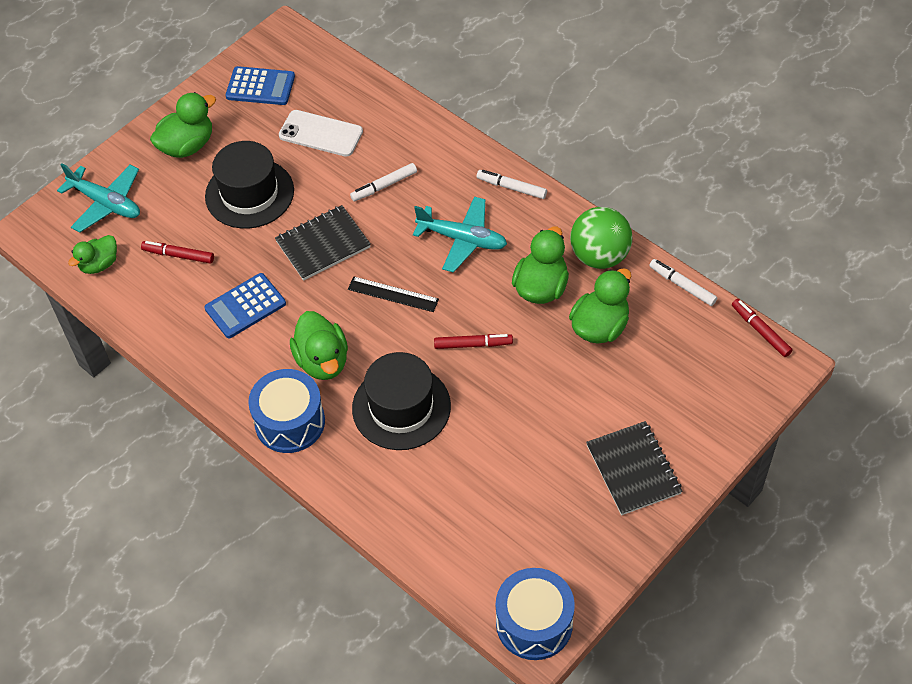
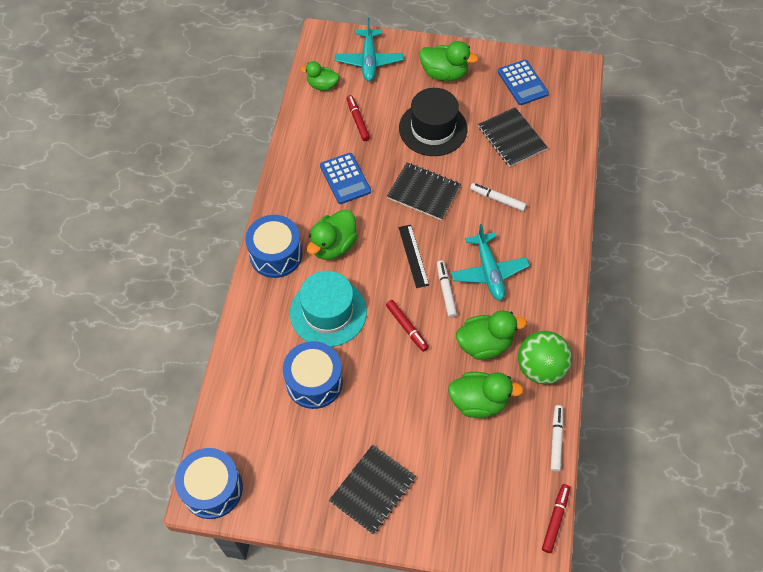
camera: 55 degrees right, 5 degrees up
(245, 306) = (345, 179): blue calculator -> blue calculator turned 135 degrees counterclockwise
(321, 134) = (511, 138): white phone -> black notebook
(401, 407) = (328, 312): black hat -> turquoise hat
(475, 462) = (314, 382): none -> blue drum
(511, 188) = (557, 277): white marker -> white marker (446, 291)

